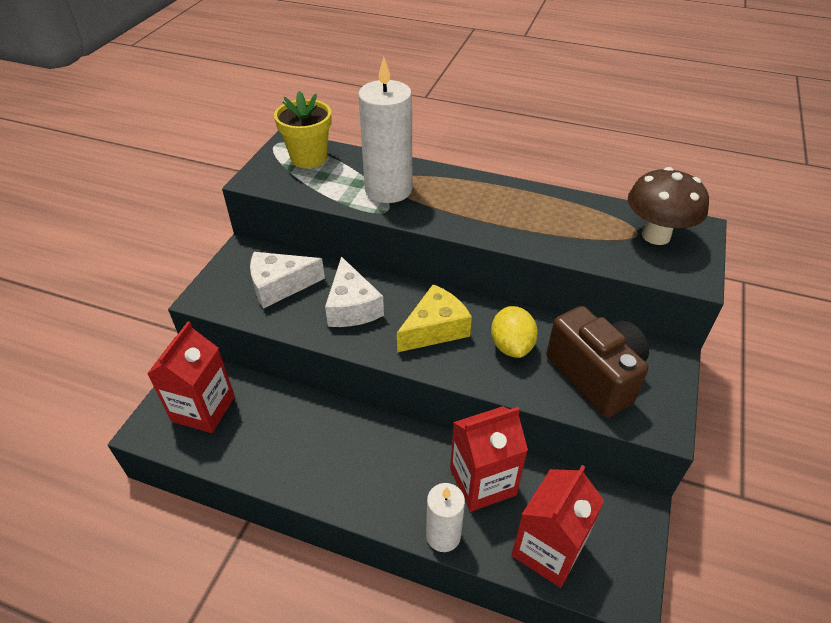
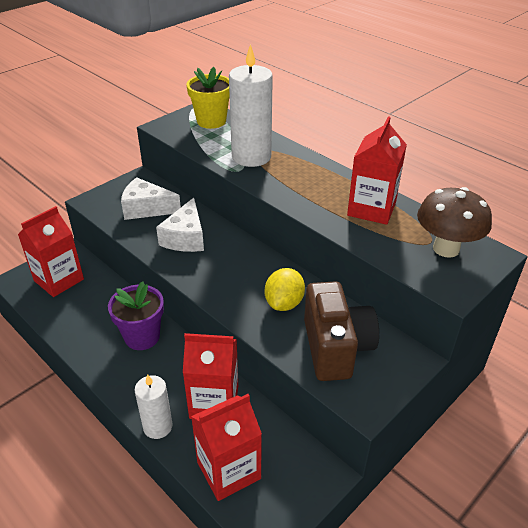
camera: 25 degrees right, 5 degrees down
(353, 440) = (142, 337): none -> purple flower pot
(435, 329) = (234, 272): yellow cheese -> none
(557, 214) = (371, 209): none -> red carton

